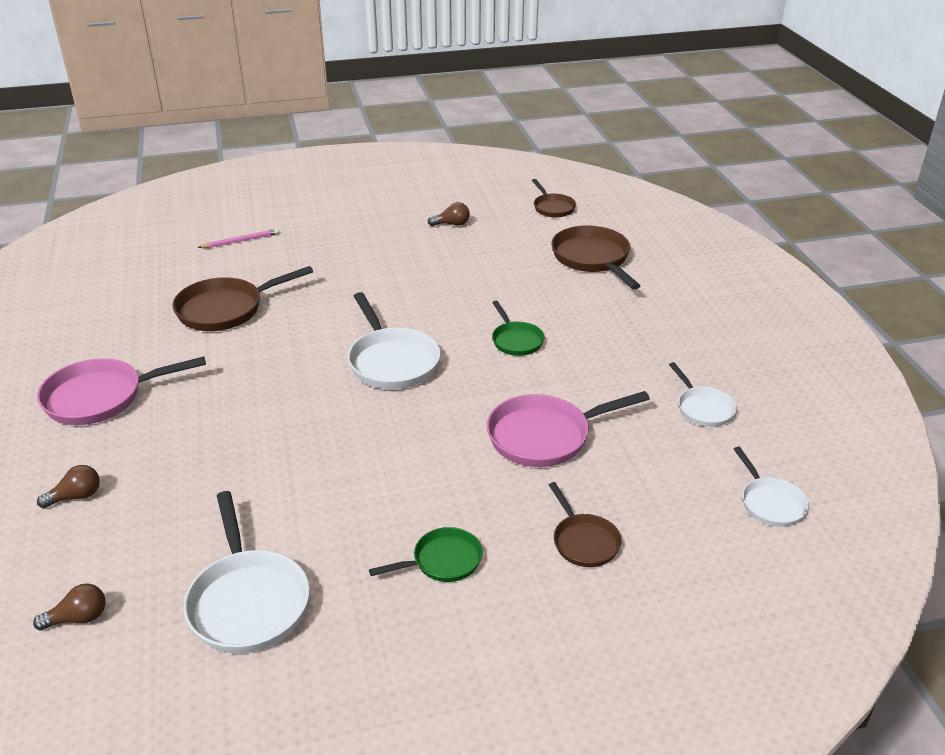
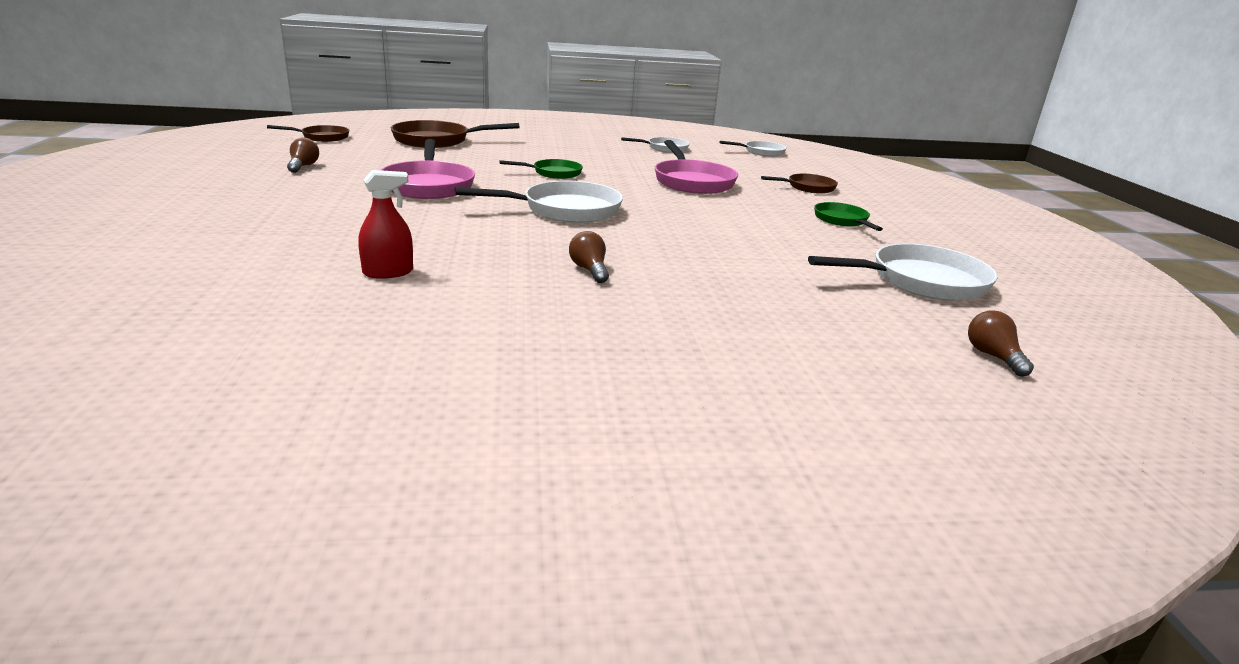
camera: 85 degrees left, 10 degrees down
(76, 497) = (799, 365): brown light bulb -> brown light bulb (589, 270)
(100, 397) = (575, 355): pink pan -> pink pan (428, 185)
(225, 309) = (388, 272): brown pan -> red spray bottle
(241, 241) = (183, 256): pink pencil -> none

